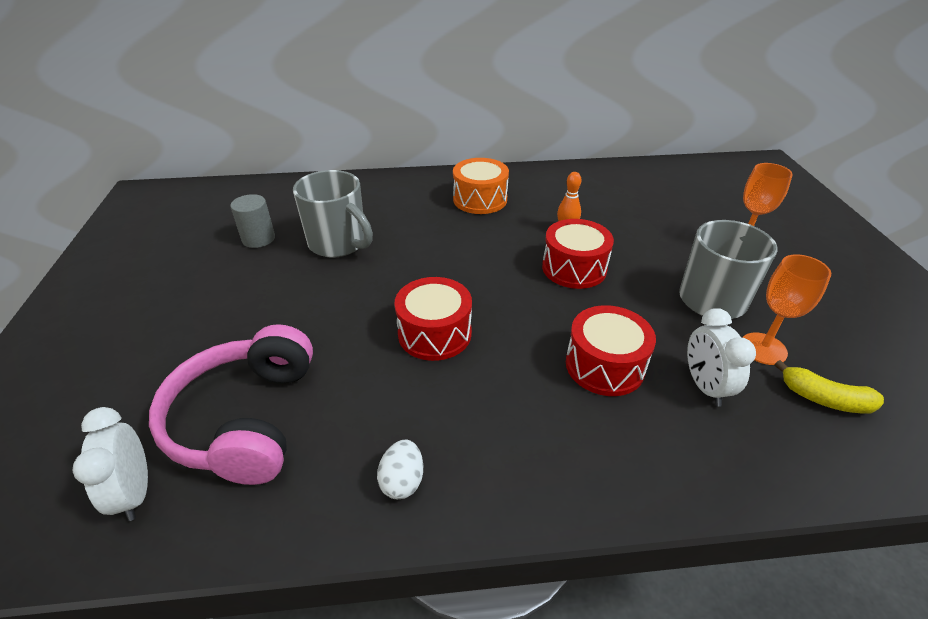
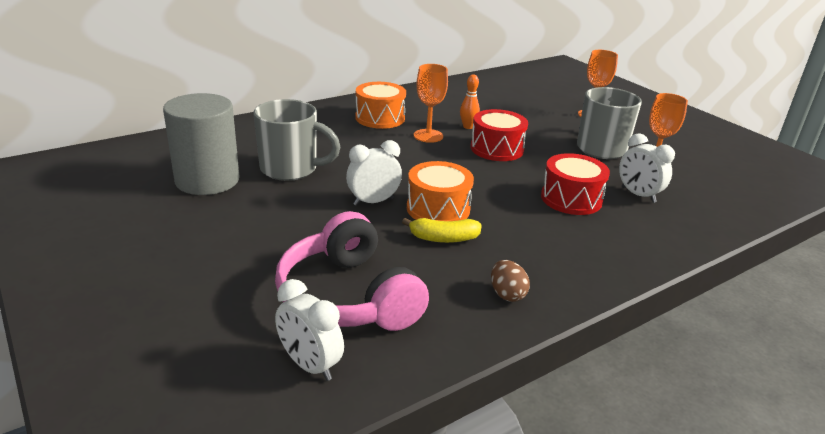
camera: 30 degrees left, 10 degrees down
(258, 239) = (207, 180): grey cylinder -> grey cylinder, size x1.89
(378, 304) = (373, 201): none -> white clock
(402, 481) = (507, 294): white egg -> brown egg
(434, 333) = (438, 209): red drum -> orange drum
(510, 233) = (428, 136): none -> orange goblet
(824, 399) = (704, 185): yellow banana -> yellow banana (444, 238)

